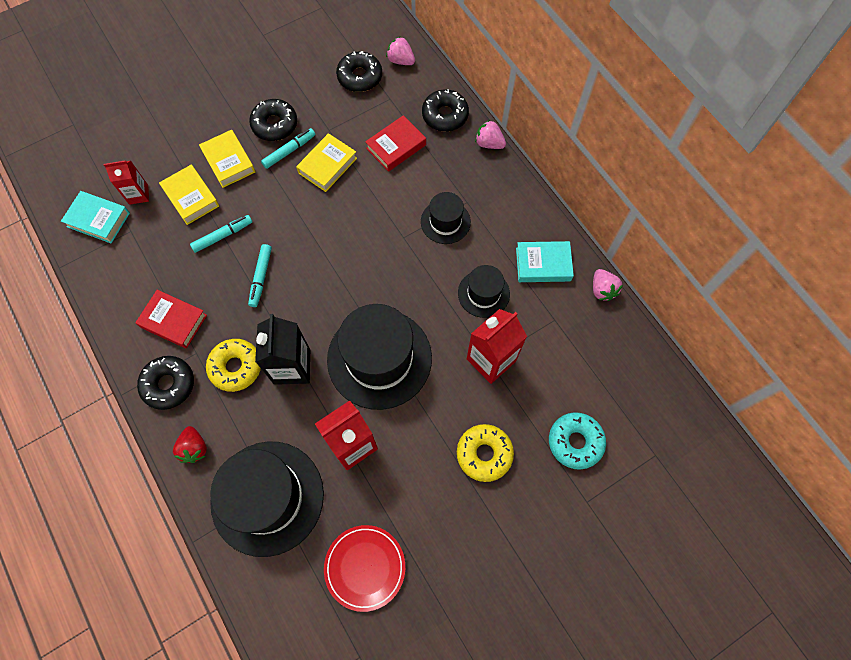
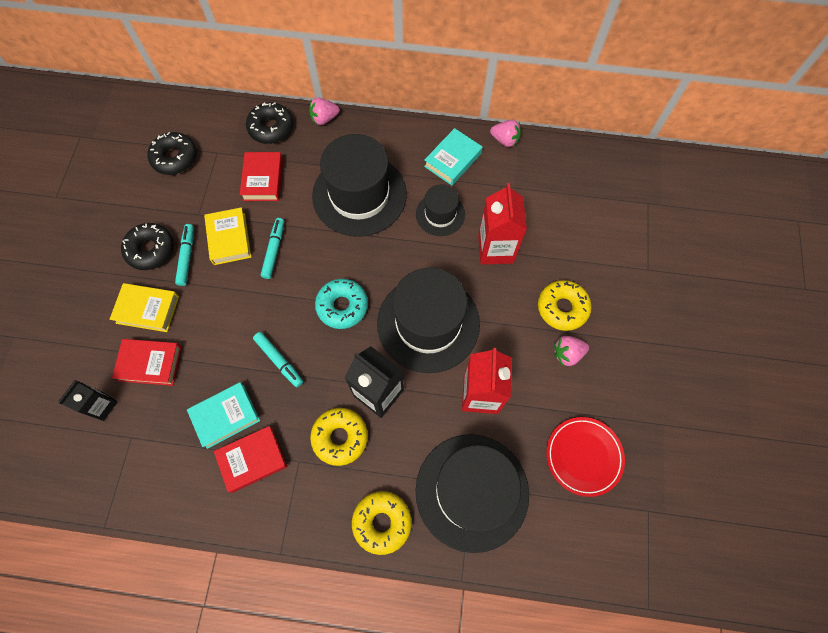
camera: 50 degrees left, 0 degrees up
(98, 220) = (91, 458): turquoise book -> turquoise book (225, 416)
(138, 194) = (102, 406): red carton -> black carton
(168, 384) = (307, 504): black donut -> none
(191, 197) = (150, 363): yellow book -> red book
(194, 448) = (382, 522): red strawberry -> yellow donut
(223, 236) = (212, 363): turquoise marker -> turquoise marker (274, 250)
(401, 60) = (192, 120): pink strawberry -> pink strawberry (567, 354)
(445, 222) = (359, 195): black hat -> black hat, size x1.94
(575, 442) = (600, 243): turquoise donut -> turquoise donut (342, 306)

